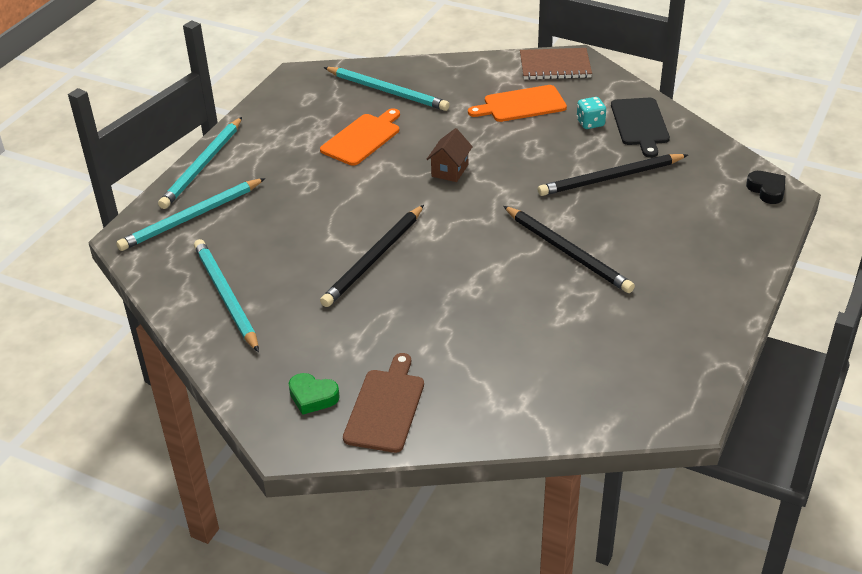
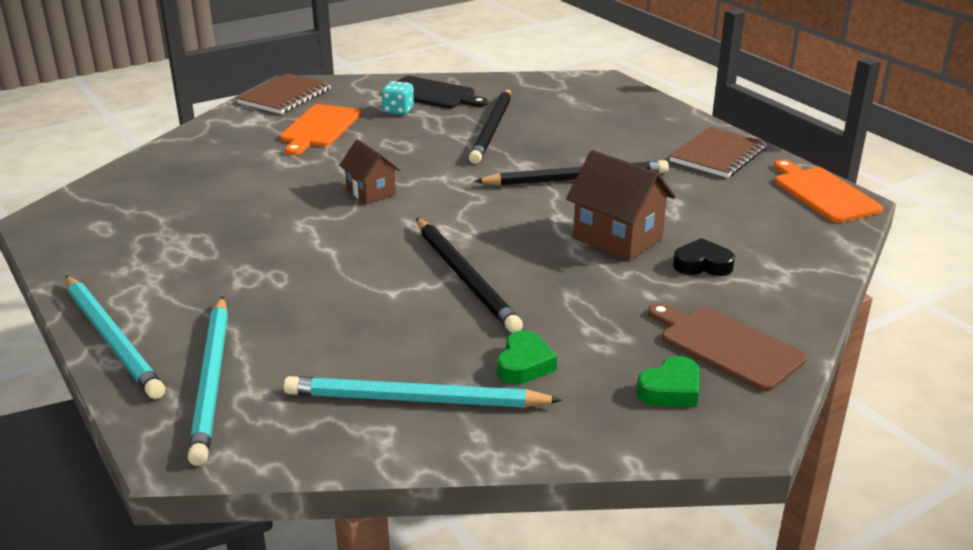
camera: 60 degrees left, 10 degrees down
(293, 324) = (524, 364): none -> green heart
(362, 138) = (237, 219): orange cutting board -> orange cutting board (823, 193)
(387, 91) = (176, 180): turquoise pencil -> none
(492, 306) = (617, 238): none -> brown house
(697, 311) = (718, 155): none -> brown notebook
(767, 190) = (590, 83): black heart -> black heart (702, 265)

